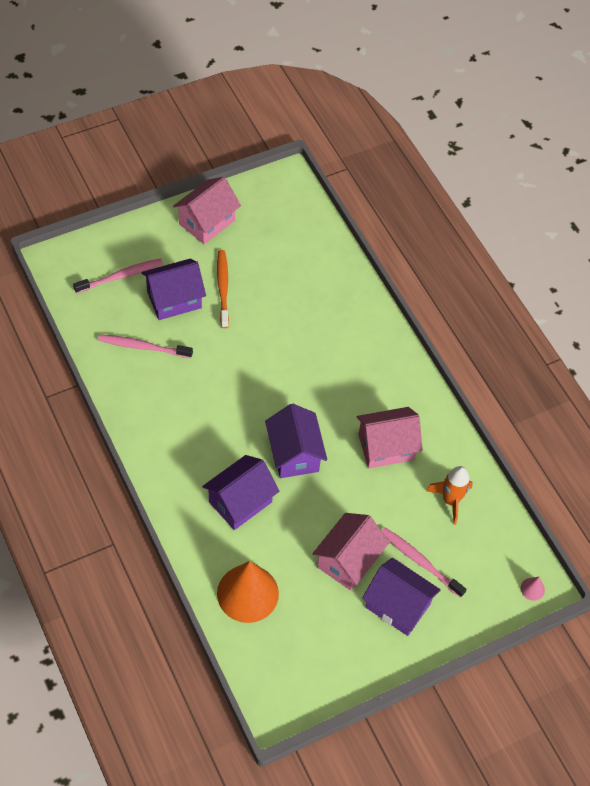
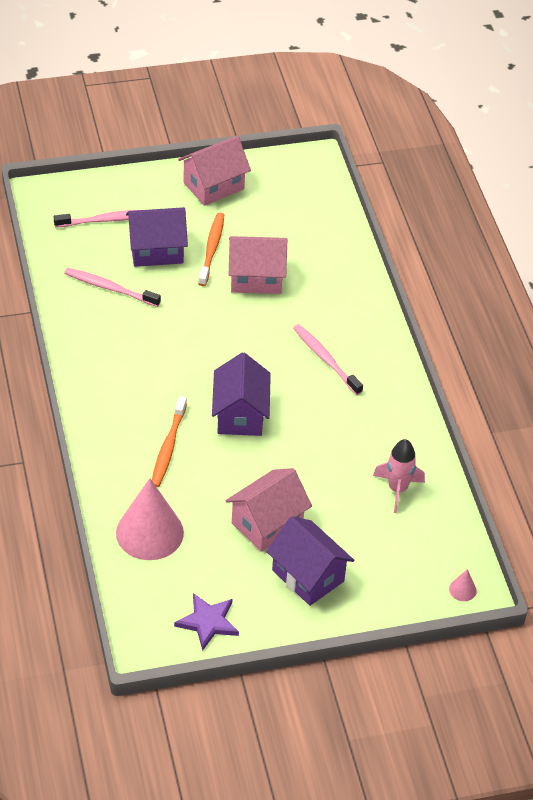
camera: 15 degrees right, 10 degrees down
(240, 502) = (168, 447): purple house -> orange toothbrush
(247, 593) = (149, 532): orange cone -> pink cone
(324, 673) = (208, 622): none -> purple star
(386, 447) = (342, 426): pink house -> pink house (256, 278)
(419, 561) = (345, 539): pink toothbrush -> pink toothbrush (325, 359)
(450, 500) = (397, 489): orange rocket -> pink rocket

